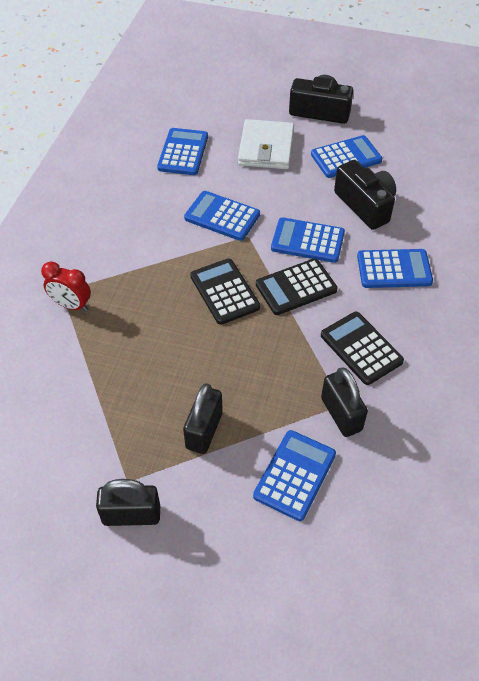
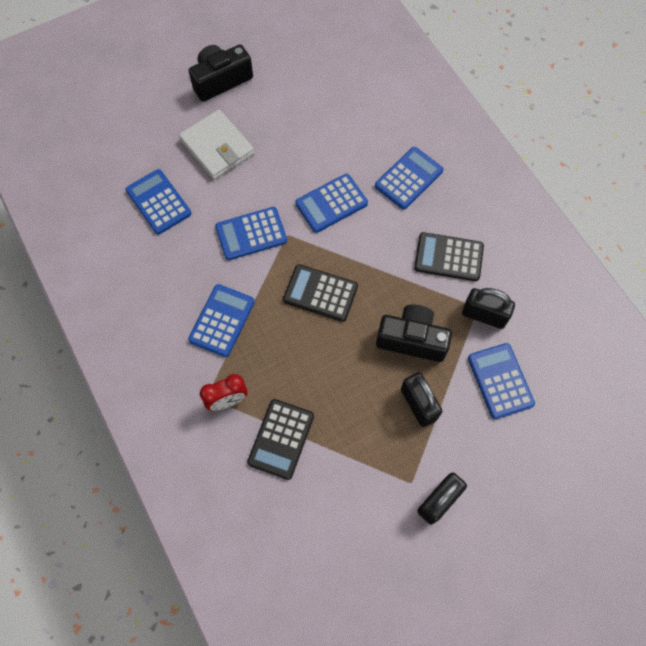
camera: 45 degrees left, 15 degrees up
(296, 287) = (362, 247): black calculator -> black calculator (281, 439)
(346, 157) = (284, 109): blue calculator -> blue calculator (222, 320)
(365, 205) = (339, 141): black camera -> black camera (412, 339)

